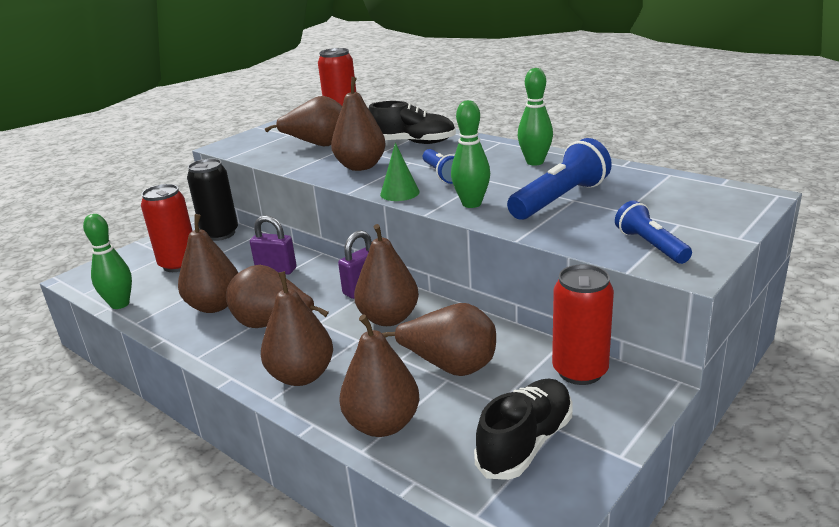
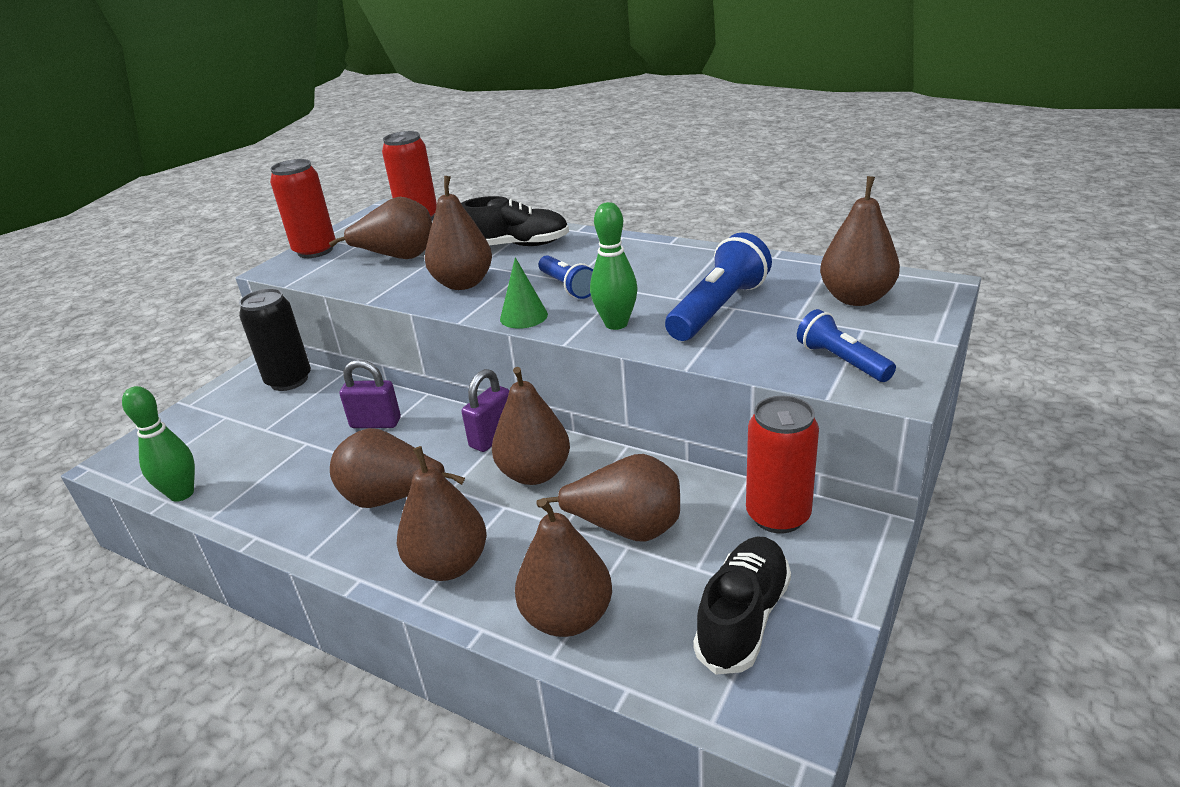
camera: 10 degrees left, 5 degrees up
(179, 264) = (246, 428): red can -> red can (315, 251)
(215, 306) = (310, 481): brown pear -> brown pear (856, 298)
(535, 162) = (672, 261): green bowling pin -> none

